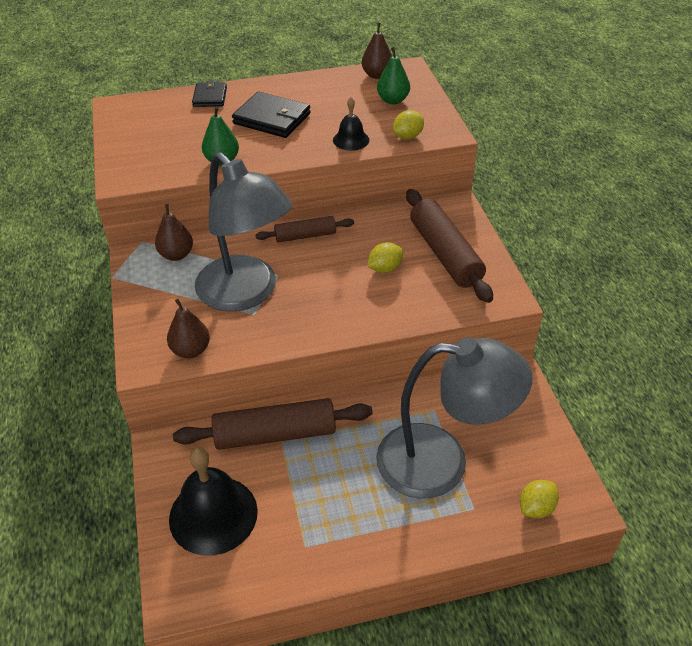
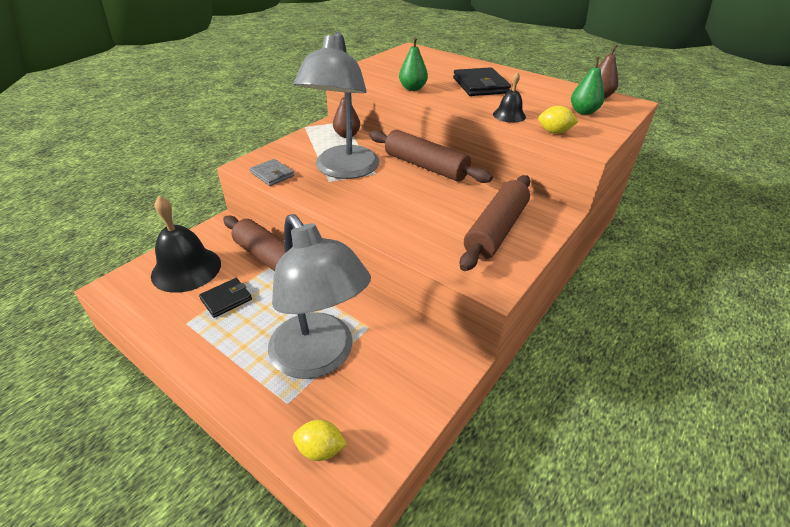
camera: 50 degrees right, 5 degrees down
(191, 350) = (272, 174): brown pear -> grey wallet
(210, 97) = (465, 64): black wallet -> black wallet (226, 299)
(305, 236) = (425, 166): brown rolling pin -> brown rolling pin, size x1.73
(384, 268) = (440, 210): yellow lemon -> none

